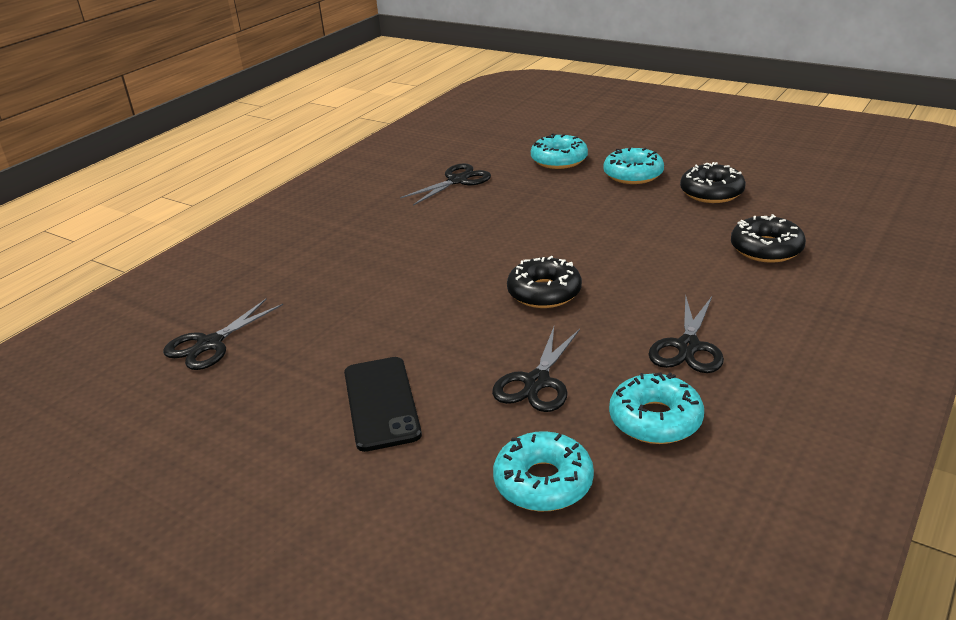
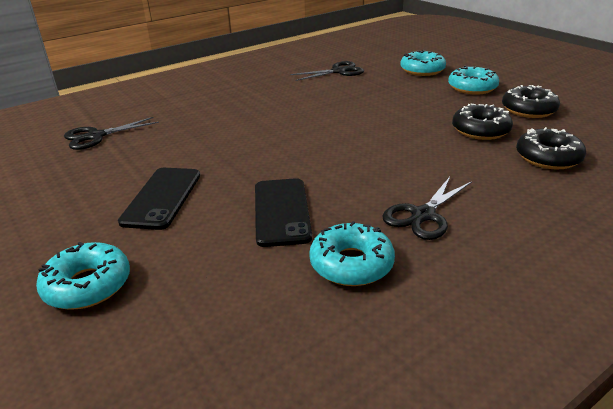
camera: 20 degrees right, 0 degrees up
(537, 382) = (281, 211): black scissors -> black phone
(543, 482) = (223, 286): turquoise donut -> turquoise donut (88, 285)
(544, 292) = (340, 151): black donut -> black donut (480, 130)

